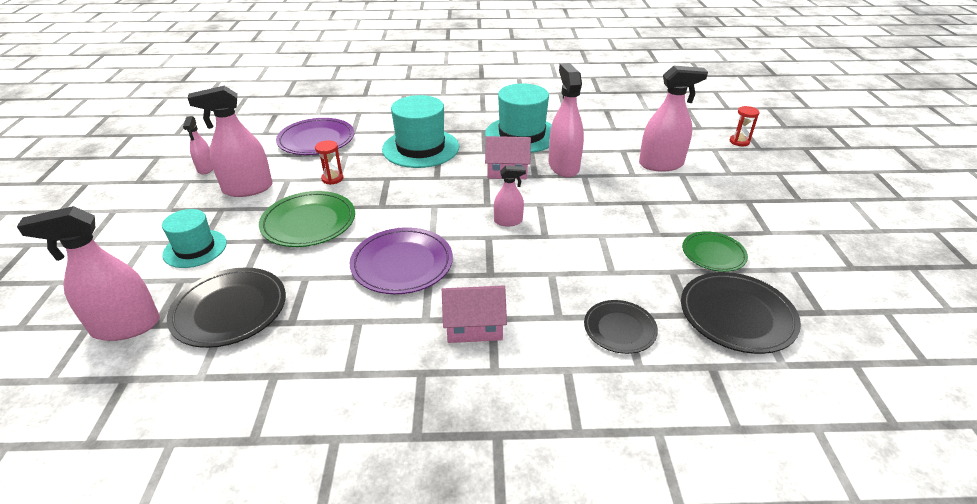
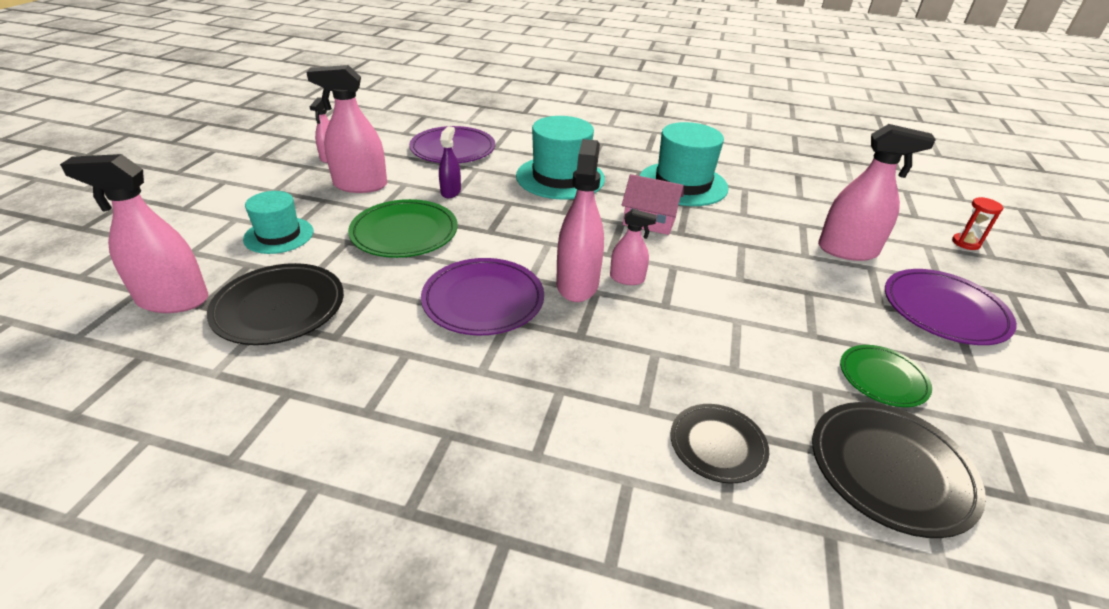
camera: 15 degrees right, 0 degrees up
(332, 178) = (451, 192): red hourglass -> purple spray bottle
(474, 327) = (534, 394): pink house -> none
(563, 166) = (720, 229): pink spray bottle -> pink spray bottle (577, 284)
(739, 195) = (944, 310): none -> purple plate

